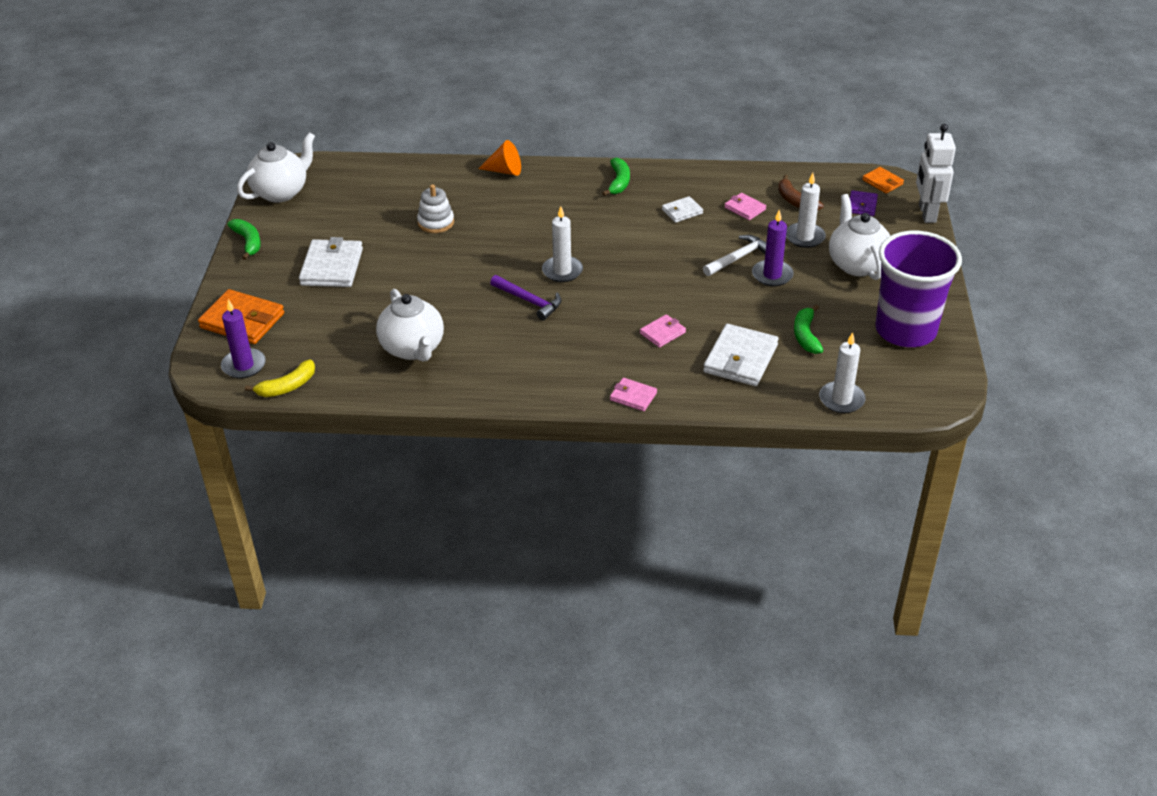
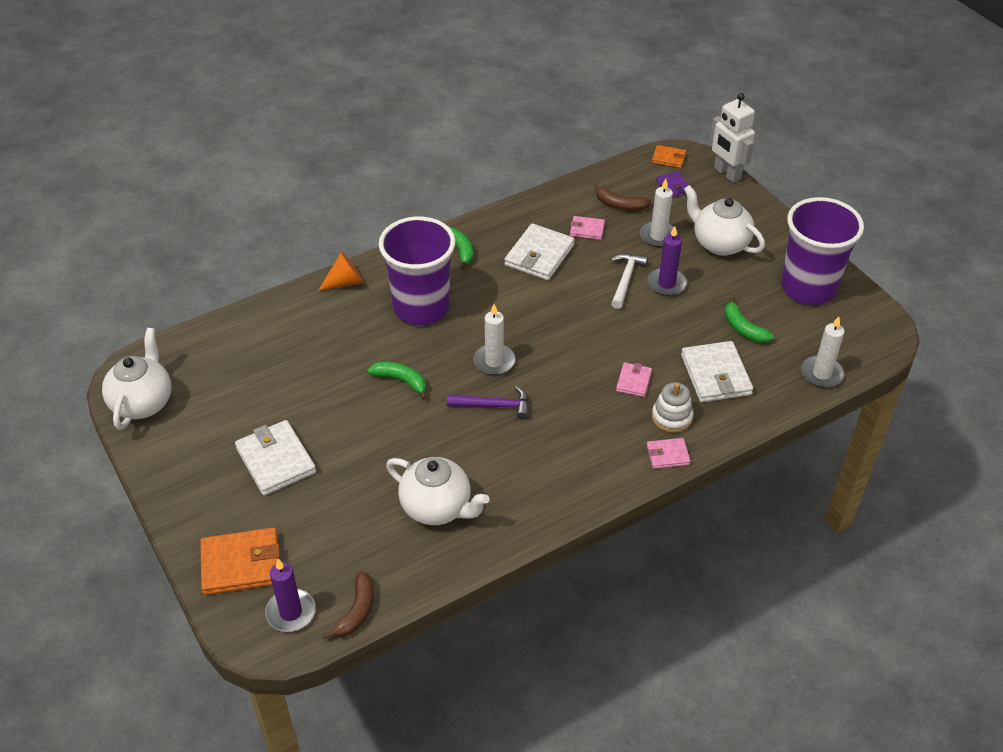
camera: 35 degrees left, 5 degrees up
(248, 242) = (162, 474): green banana -> green banana (401, 381)
(287, 386) = (357, 611): yellow banana -> brown banana
(436, 222) = (332, 365): white stacking toy -> white stacking toy (672, 417)
(544, 211) = (421, 307): none -> purple cup
(682, 211) = (539, 255): white wallet -> white wallet, size x1.85

